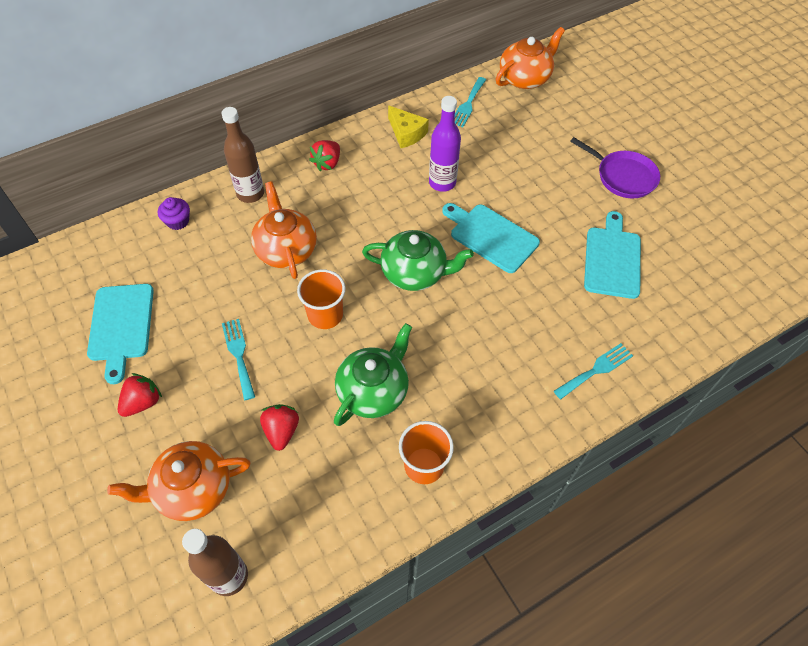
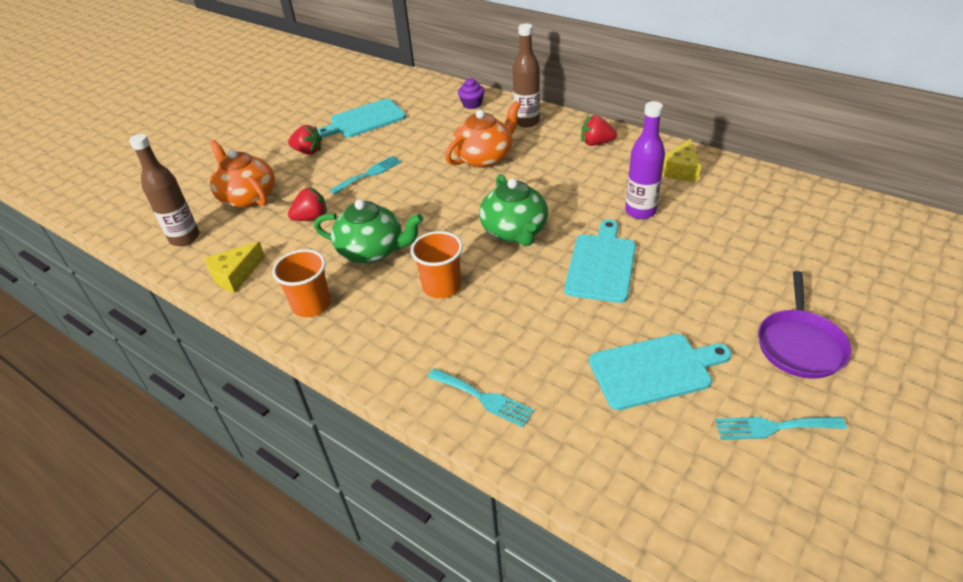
camera: 70 degrees right, 15 degrees down
(325, 315) = (433, 199): orange cup -> orange cup (442, 286)
(335, 529) = (235, 275): none -> yellow cheese
(468, 104) = (768, 192): turquoise fork -> turquoise fork (774, 427)
(525, 78) = (861, 218): orange teapot -> none

